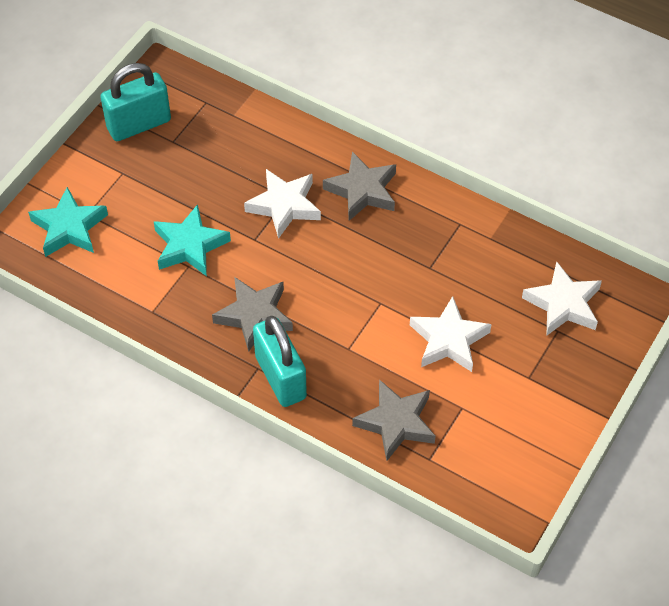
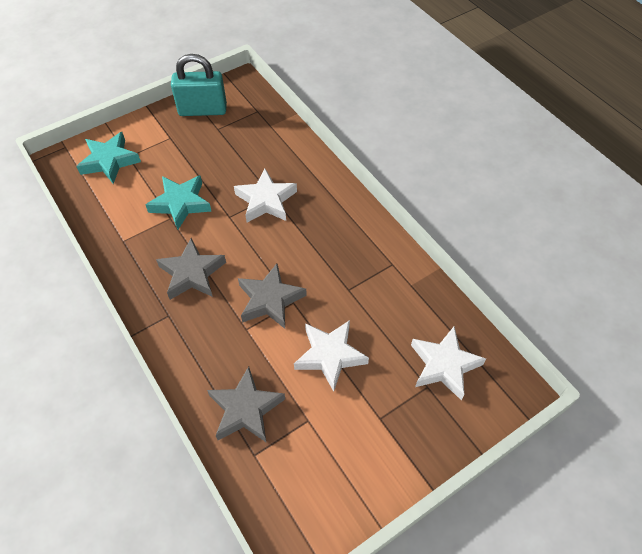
camera: 25 degrees right, 0 degrees up
(280, 377) = (180, 330): turquoise padlock -> none
(362, 190) = (330, 211): grey star -> grey star (270, 300)

